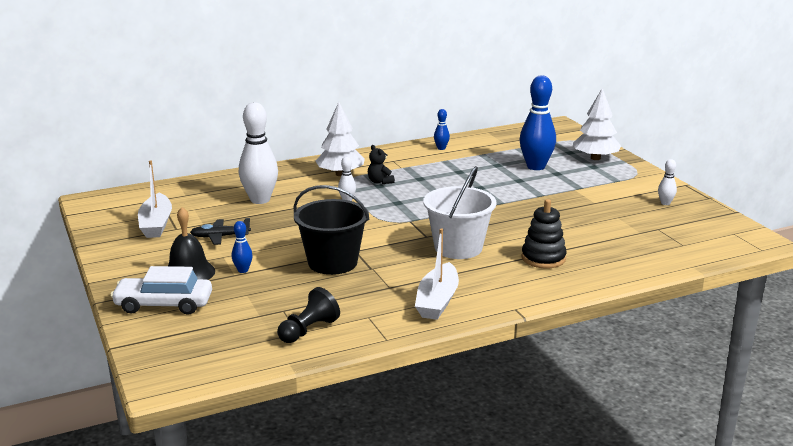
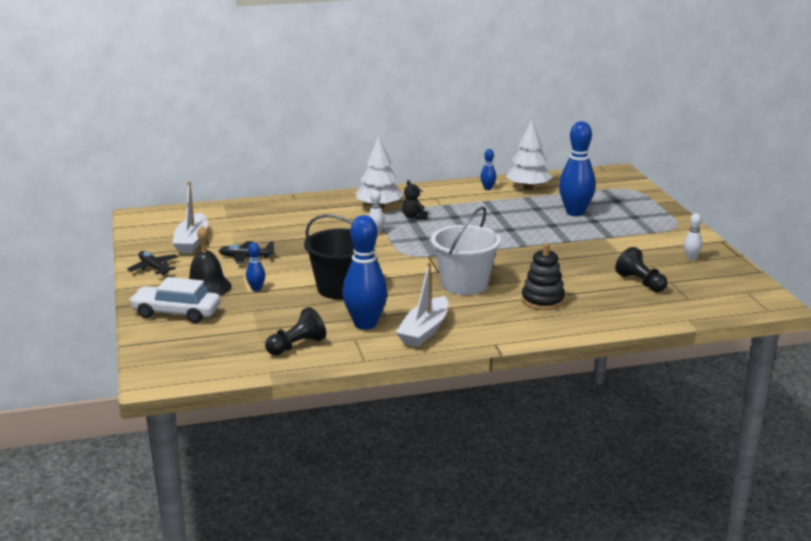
camera: 10 degrees right, 0 degrees up
(123, 256) = (153, 268): none -> black plane
(260, 200) = (294, 226): white bowling pin -> none
(373, 299) = (365, 324): none -> blue bowling pin
(595, 158) = (640, 208): white tree -> white tree (528, 188)
(630, 232) = (640, 283): none -> black pawn

